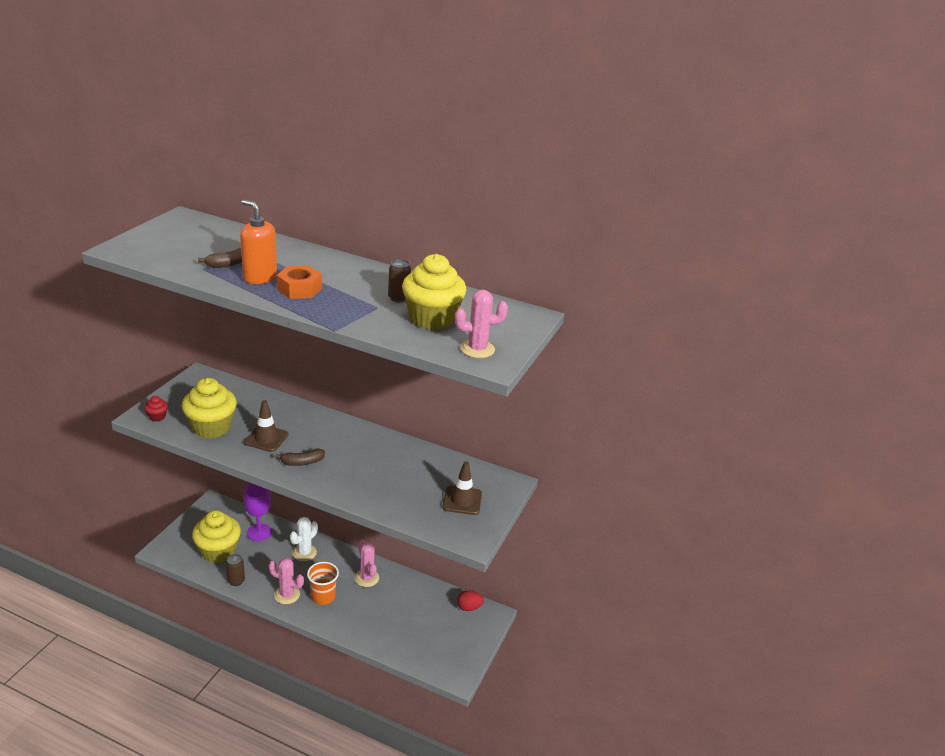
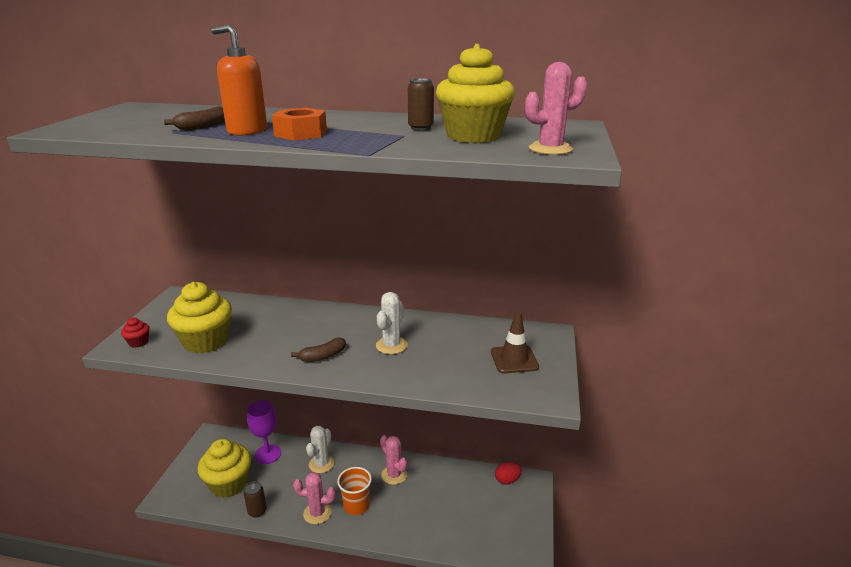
camera: 10 degrees left, 5 degrees down
(266, 438) = (272, 341): brown traffic cone -> none
(364, 464) = (391, 345): none -> white cactus

